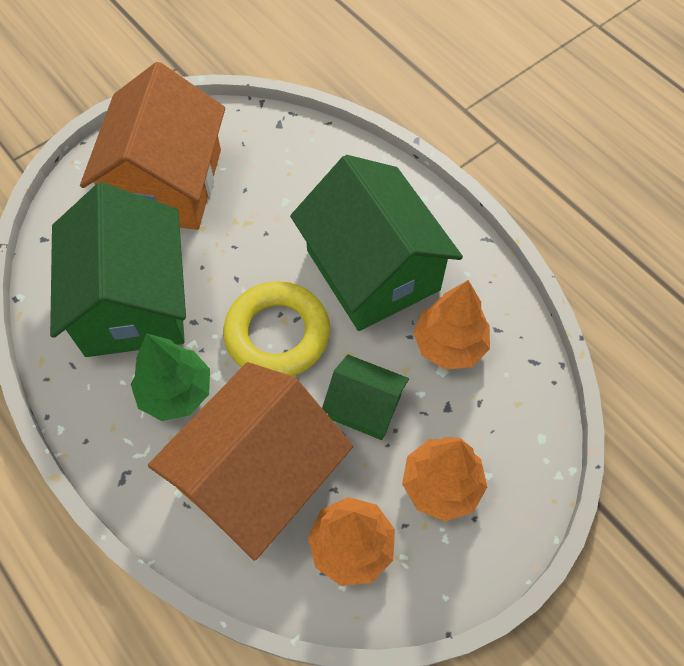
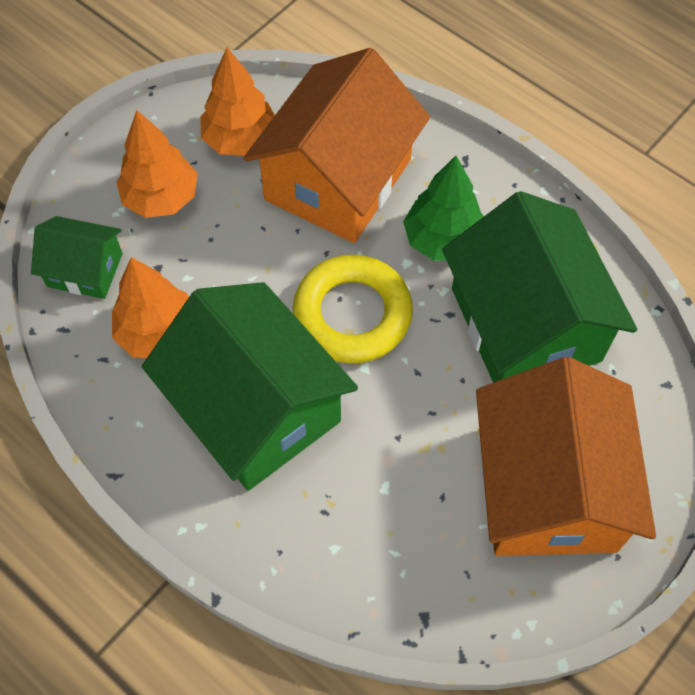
camera: 170 degrees right, 0 degrees up
(364, 407) = (244, 255): green house -> green house (85, 270)

